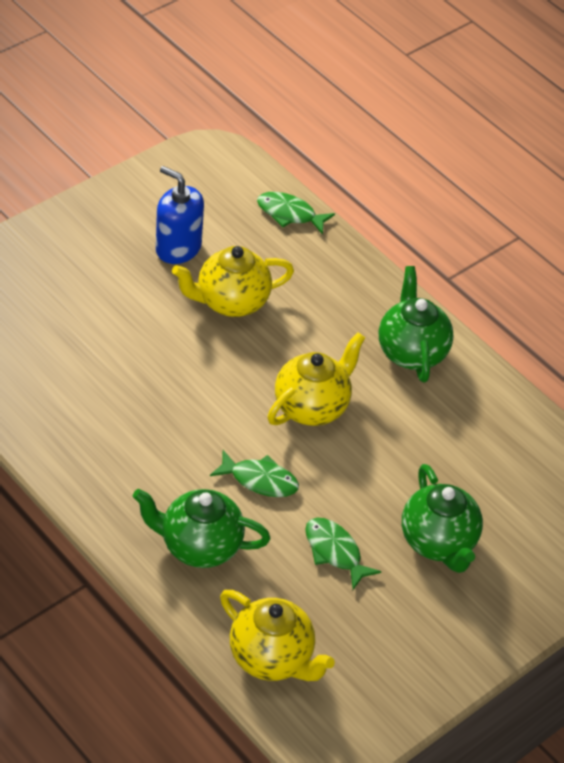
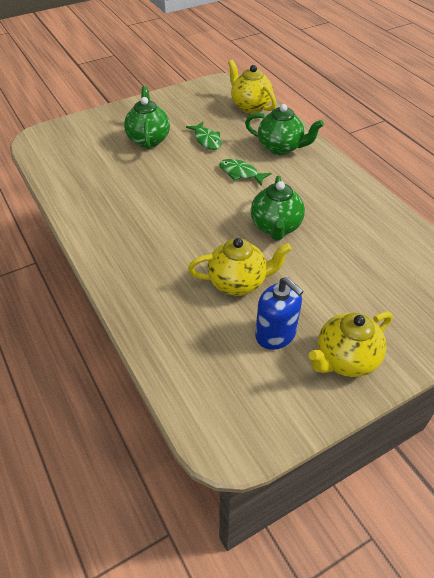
camera: 165 degrees left, 0 degrees up
(289, 214) = (169, 360): green fish -> none
(312, 407) = (197, 208): yellow teapot -> yellow teapot (345, 360)
(411, 352) = (115, 236): green teapot -> green teapot (275, 227)

